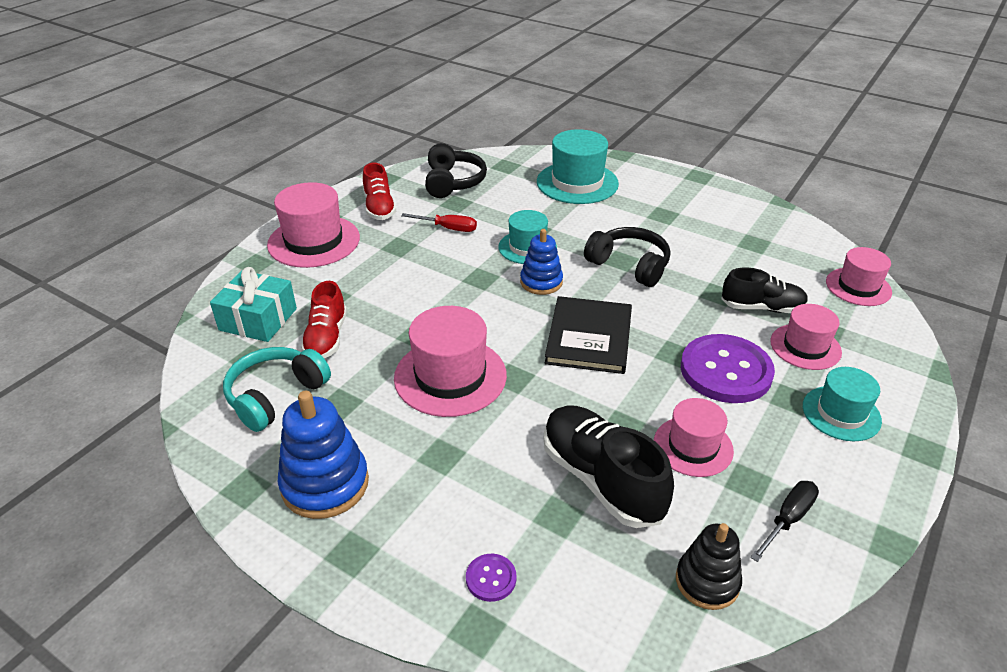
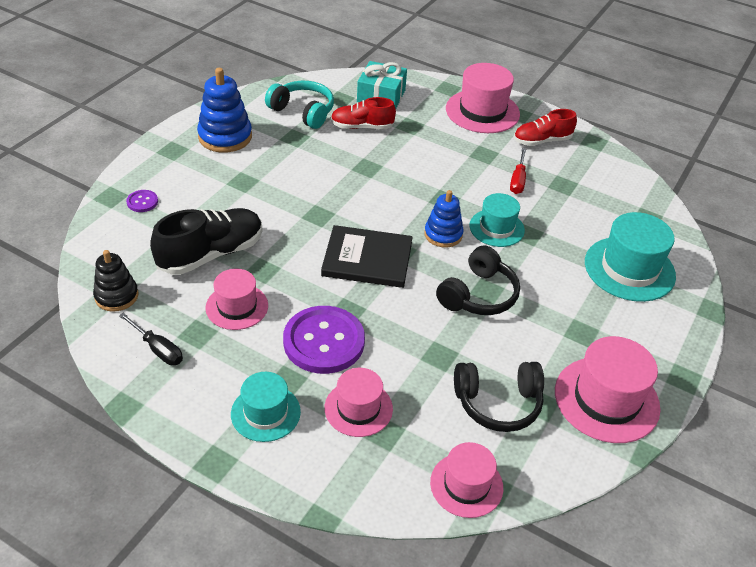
camera: 85 degrees right, 5 degrees up
(450, 376) = (320, 184): pink hat -> pink hat (606, 399)
(453, 182) = (601, 182): black headphones -> black headphones (498, 403)
(762, 308) = (419, 386): black shoe -> none

